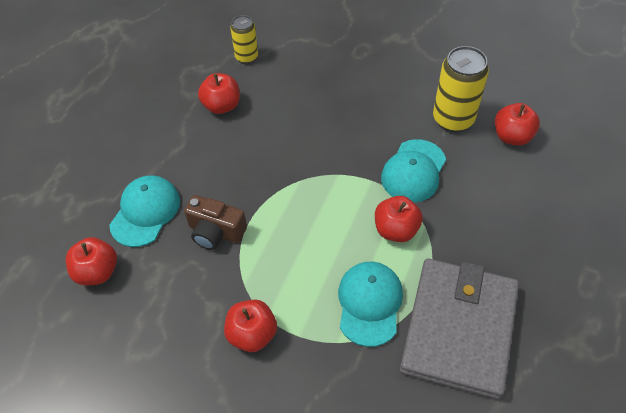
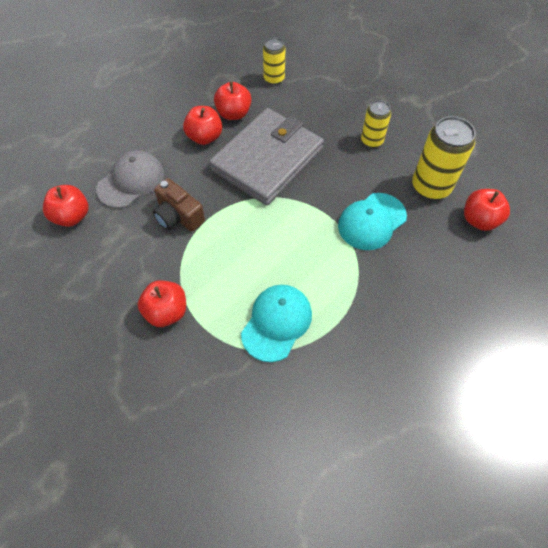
camera: 20 degrees right, 5 degrees up
(145, 212) = (131, 181): turquoise cap -> grey cap
(376, 91) = (371, 141): none -> yellow can
(396, 230) = (331, 267): red apple -> red apple (205, 137)
(459, 329) = (345, 375): grey wallet -> grey wallet (267, 159)

